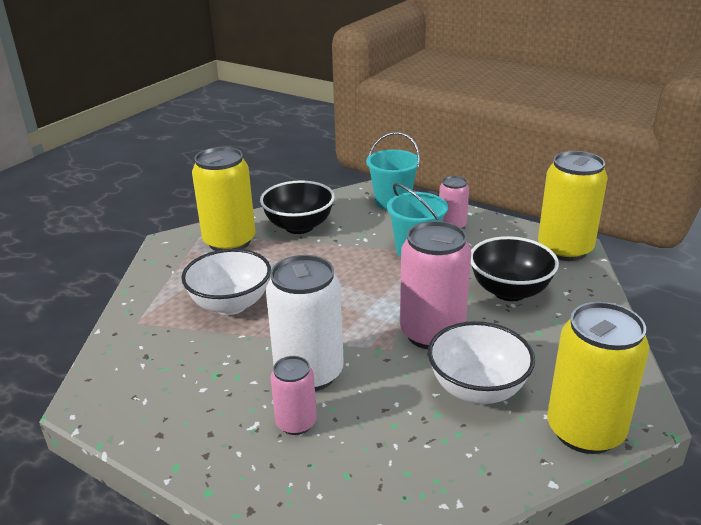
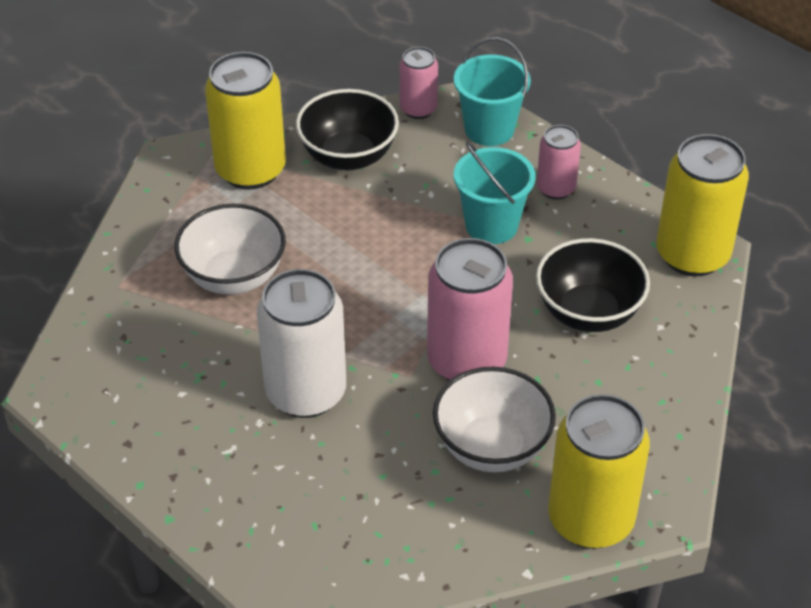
camera: 10 degrees right, 15 degrees up
(296, 423) = (276, 454): pink can -> pink can (418, 109)

